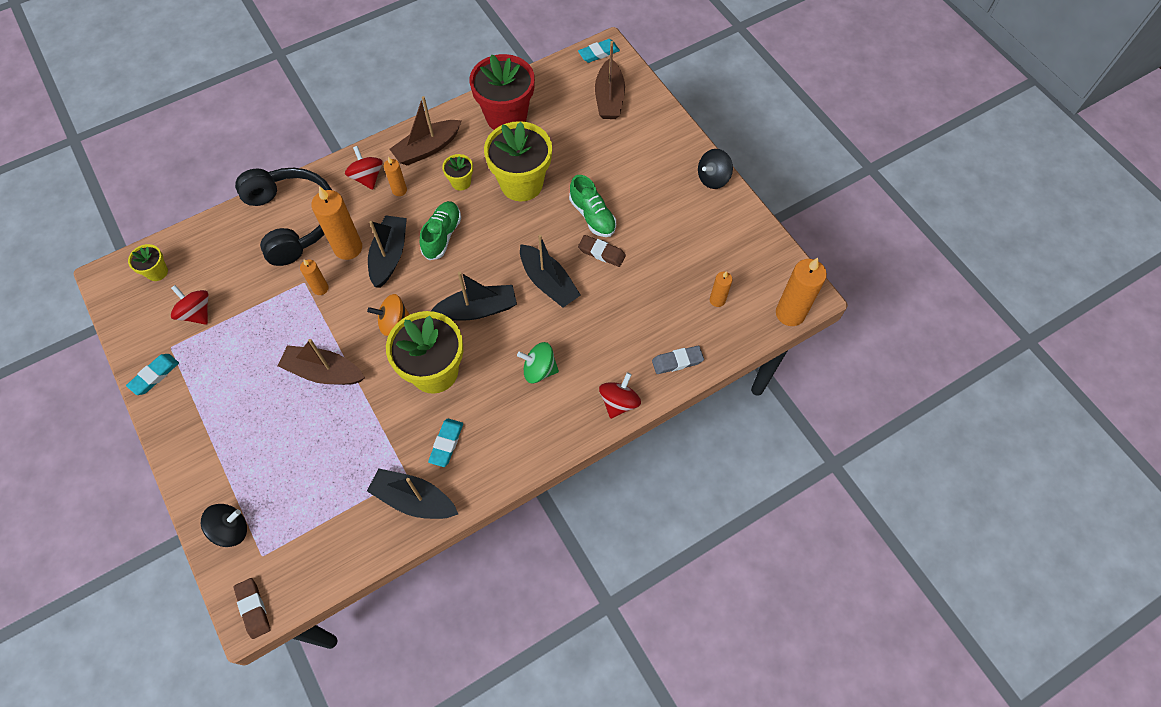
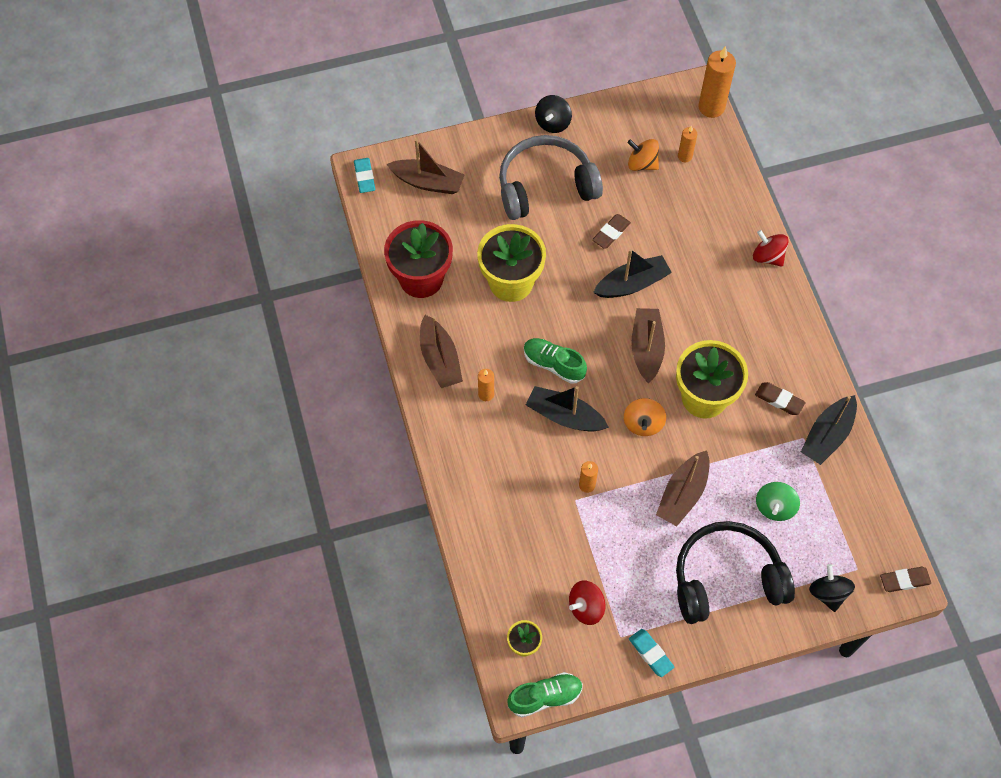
camera: 75 degrees left, 0 degrees up
(293, 220) = (494, 502): black headphones -> black headphones (726, 579)
(348, 248) = (544, 453): orange candle -> none
(367, 177) = (460, 422): red spinning top -> none
(446, 443) = (779, 400): turquoise eraser -> brown eraser
(461, 182) = (493, 336): yellow flower pot -> none
(478, 309) = (646, 348): black boat -> brown boat
(539, 370) = (722, 311): green spinning top -> green spinning top (774, 507)
(592, 216) = (567, 230): green shoe -> green shoe (545, 697)
(637, 188) = (545, 186): none -> grey headphones
(677, 361) = (738, 203): grey eraser -> none
(693, 263) = (642, 164): none -> orange spinning top
(713, 178) = (553, 123): black spinning top -> black spinning top turned 45 degrees clockwise

